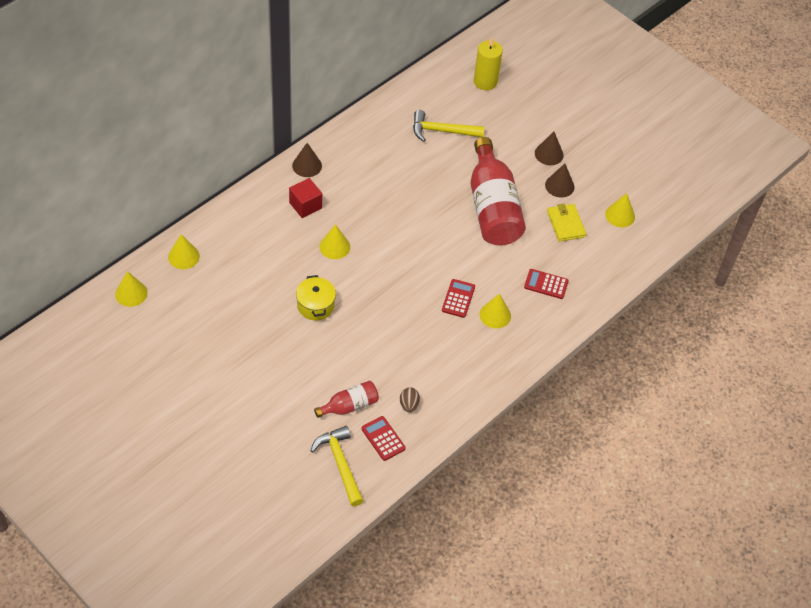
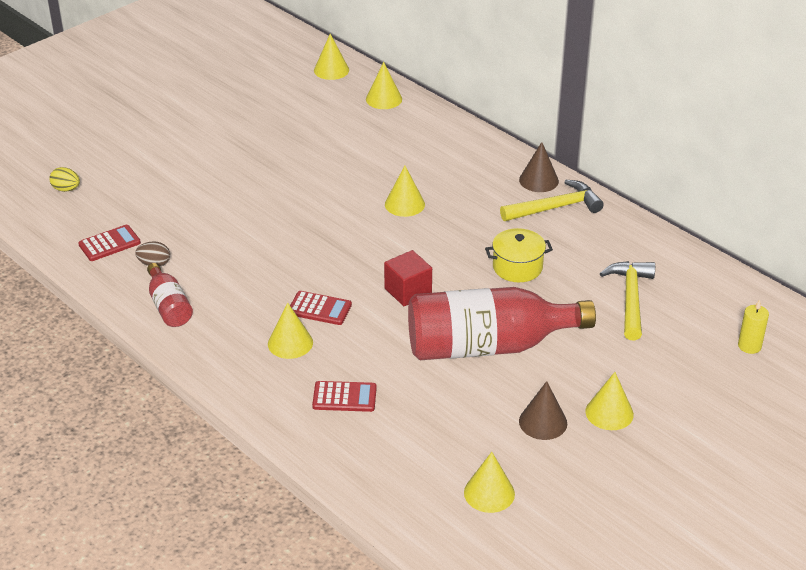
camera: 95 degrees right, 15 degrees down
(305, 205) = (470, 180): red cube -> red cube (408, 291)
(306, 480) = (66, 189): none -> yellow egg
(315, 305) = (311, 191): yellow pot -> yellow pot (517, 267)
(340, 464) = (82, 212): yellow hammer -> yellow hammer (555, 207)
(349, 406) = (161, 218): red bottle -> red bottle (169, 306)
(485, 82) = (749, 346): yellow candle -> yellow candle, size x0.60
(546, 284) = (344, 397): red calculator -> red calculator turned 75 degrees clockwise
(549, 154) = (609, 413): brown cone -> yellow cone
(565, 224) = (463, 425): yellow wallet -> none

